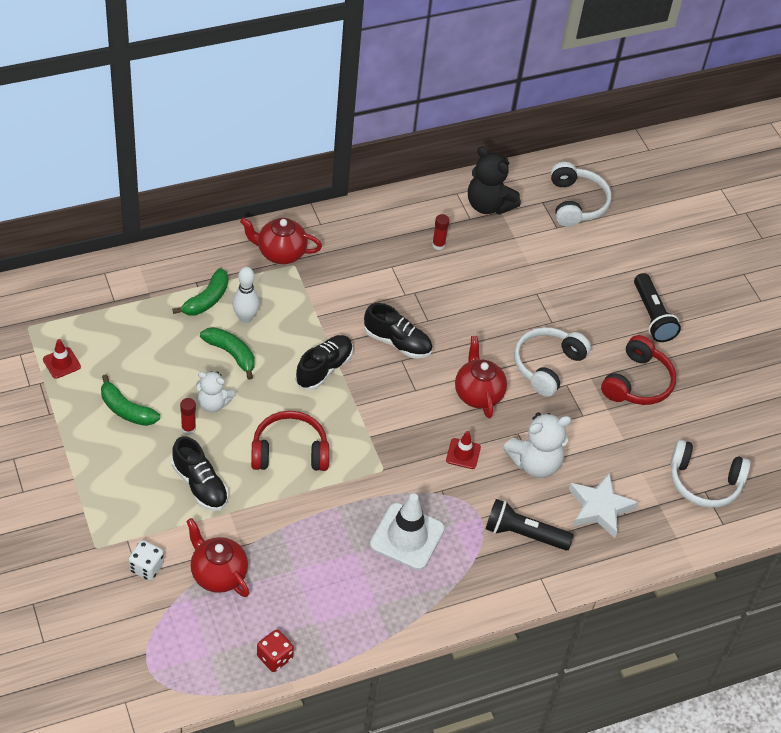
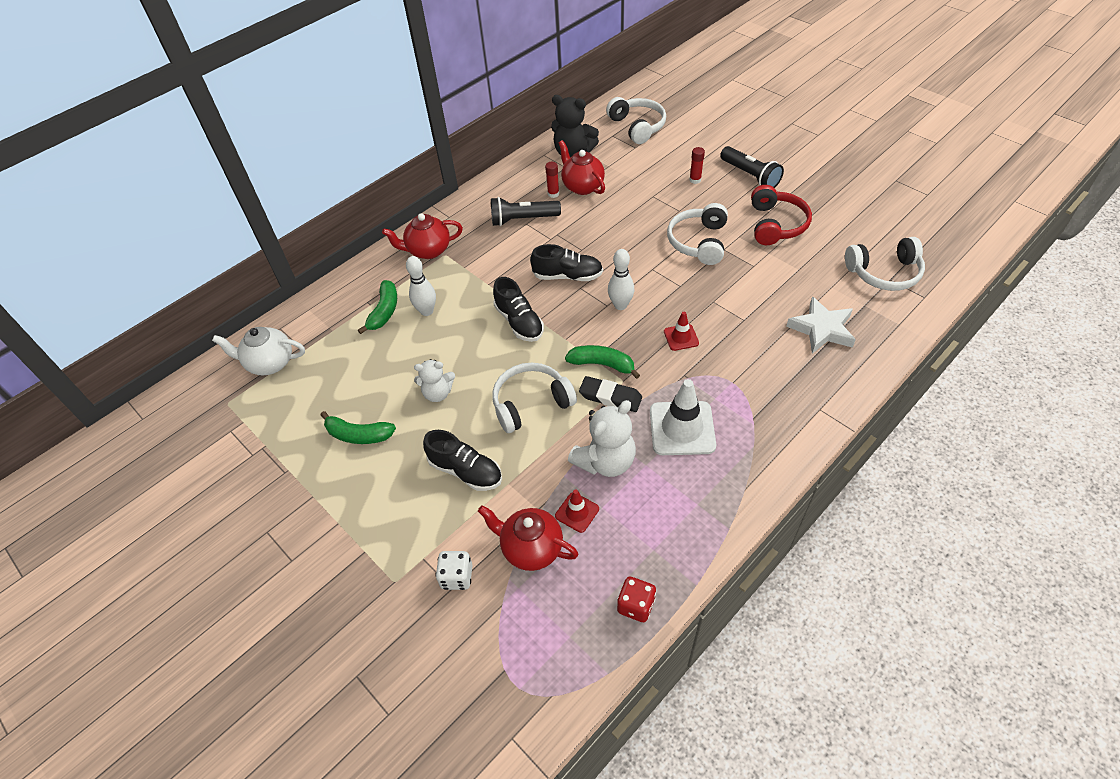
camera: 15 degrees left, 0 degrees up
(61, 363) = (275, 421): red traffic cone -> red traffic cone (577, 512)
(80, 305) = (270, 363): none -> white teapot
(188, 428) = (427, 425): red glue stick -> red glue stick (695, 180)
(231, 354) = (431, 345): green banana -> green banana (602, 364)
(289, 451) = (531, 403): red headphones -> white headphones
(324, 369) = (519, 322): black shoe -> black shoe turned 135 degrees clockwise
(362, 479) = (610, 397): none -> black eraser
(428, 396) = (620, 305): none -> white bowling pin
(478, 394) = (660, 286): red teapot -> red teapot (582, 186)
(524, 534) = (778, 379): black flashlight -> black flashlight (523, 219)
(535, 463) = (744, 318): white teddy bear -> white teddy bear (605, 461)

